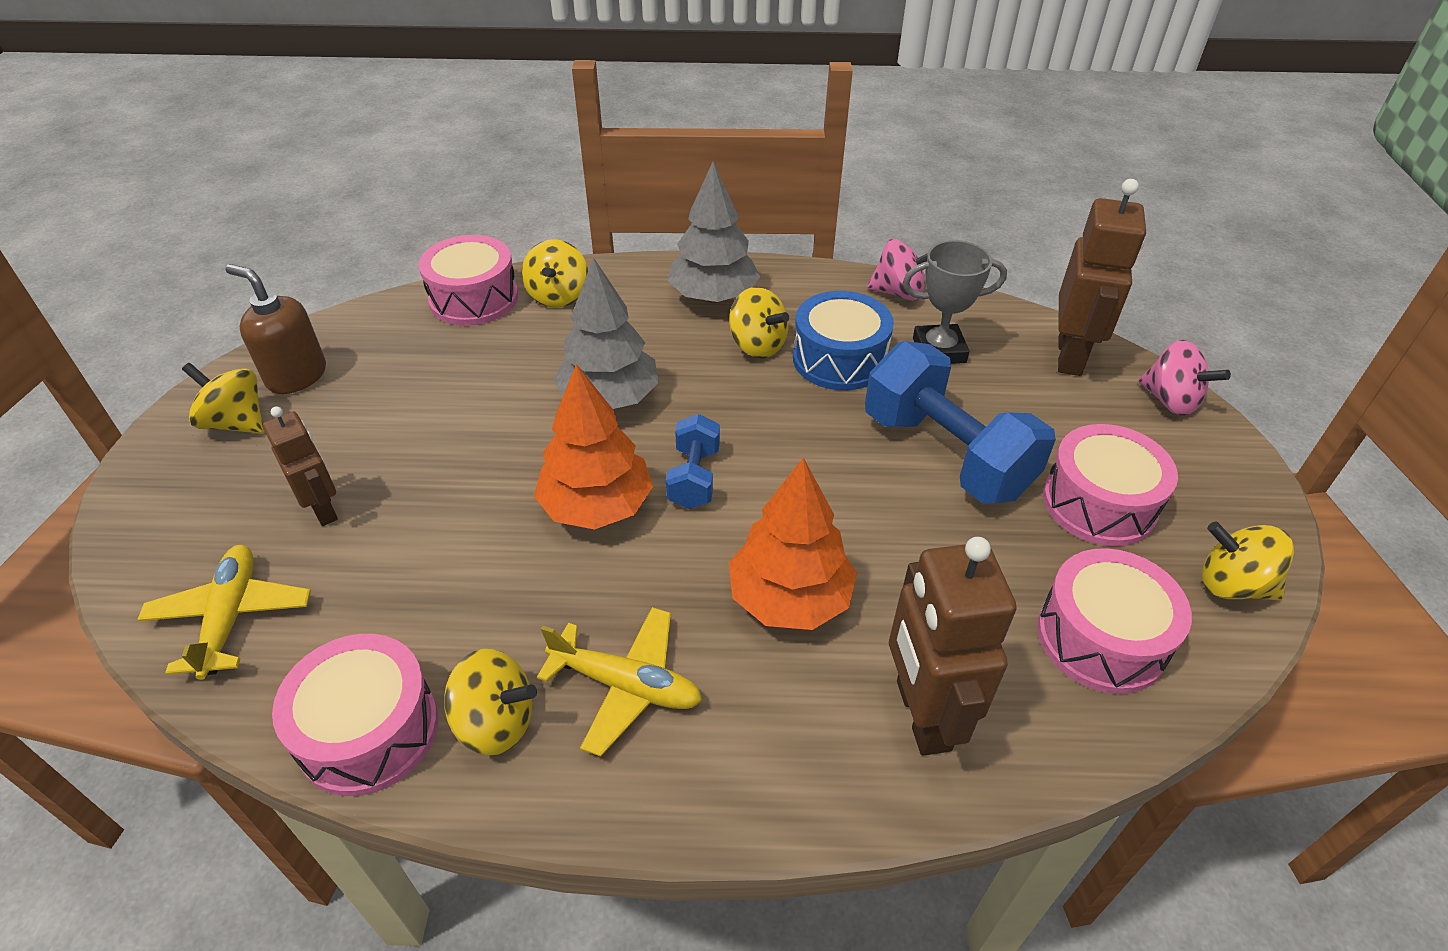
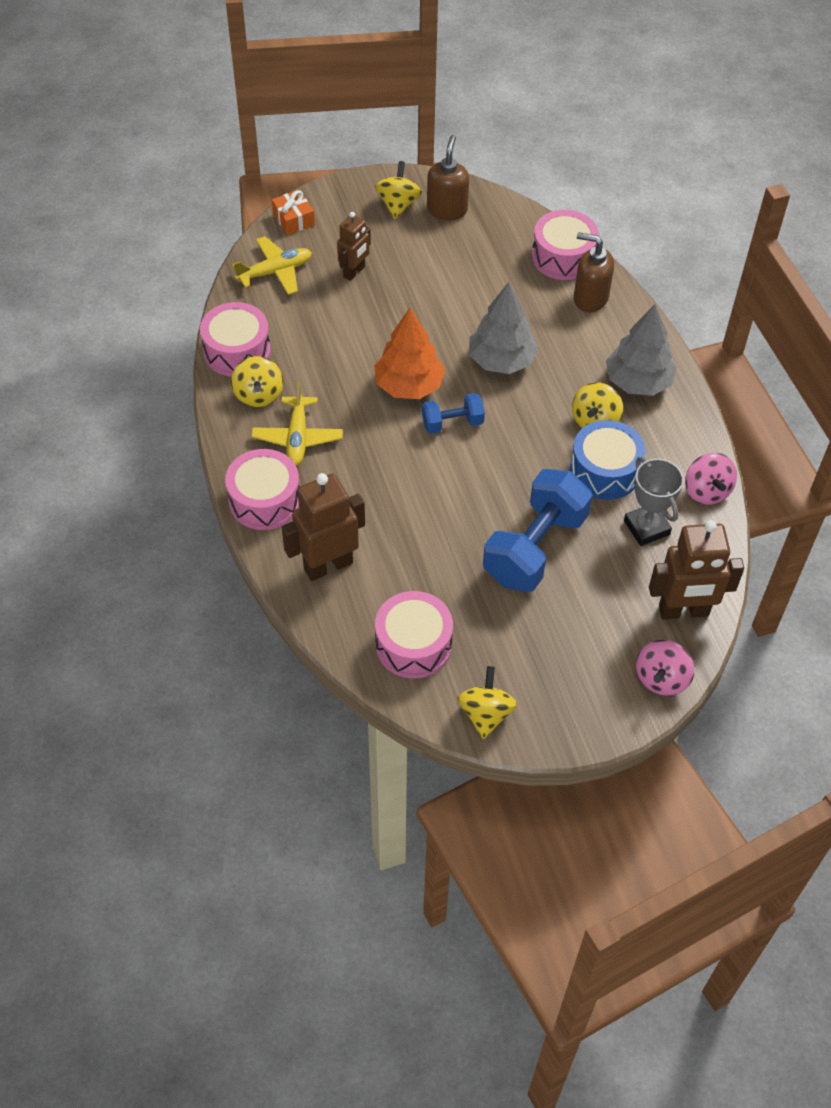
camera: 70 degrees right, 10 degrees up
(138, 558) = (293, 219): none -> orange gift
(558, 296) = (590, 298): yellow spinning top -> brown soap dispenser
(789, 598) = (380, 491): orange tree -> none
(1099, 503) = (527, 638): pink drum -> pink drum (264, 500)

